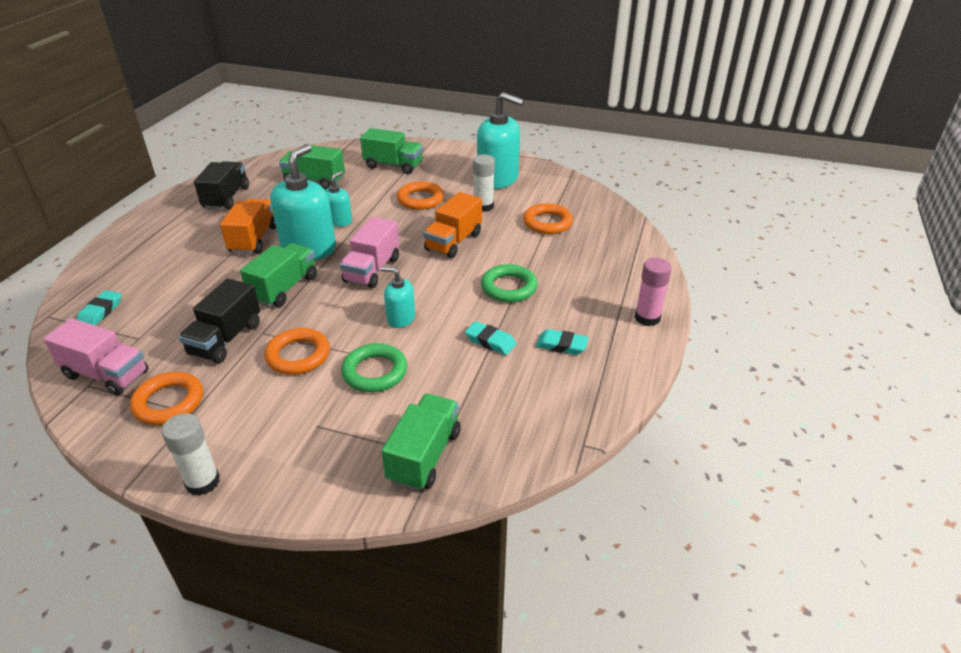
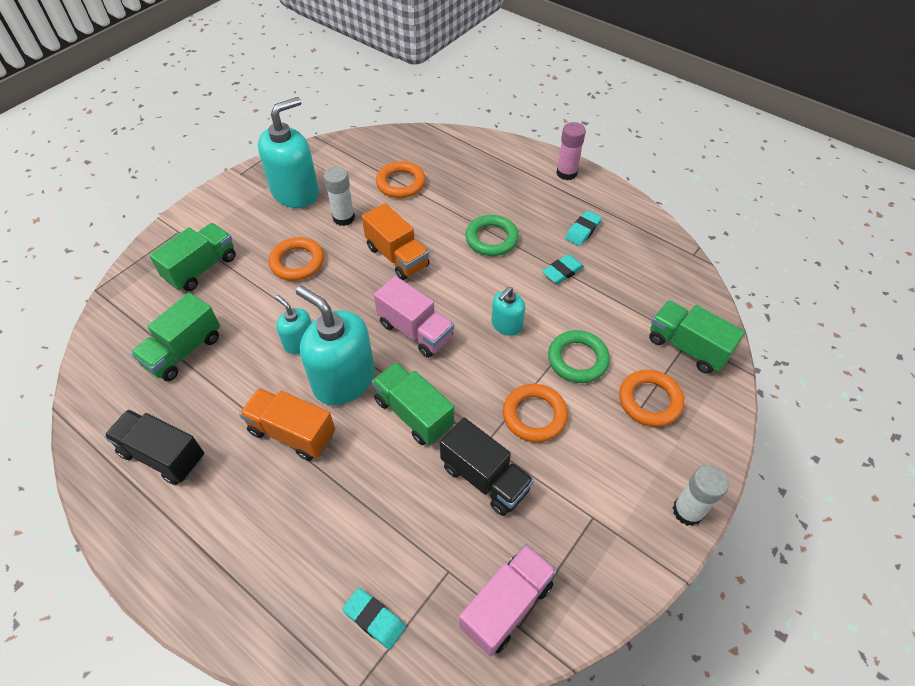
camera: 70 degrees left, 15 degrees up
(169, 402) = (572, 538): orange ring -> orange ring (650, 401)

